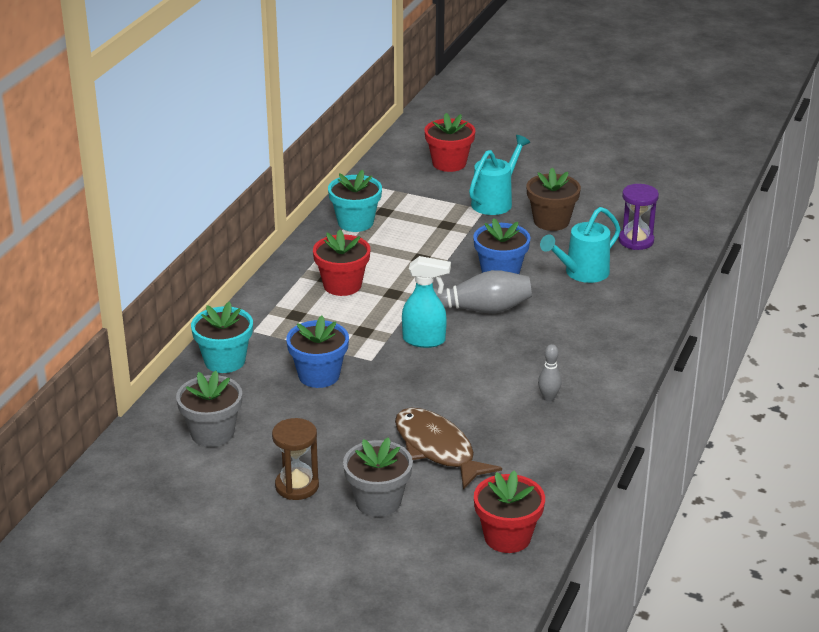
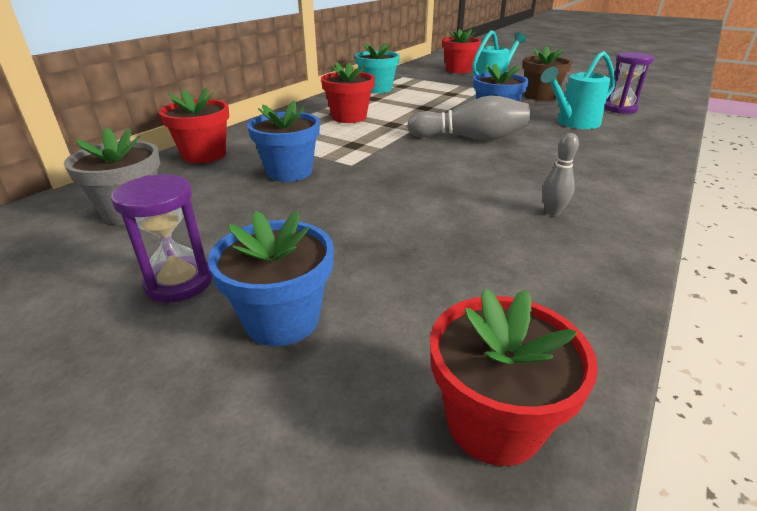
camera: 10 degrees right, 0 degrees up
(225, 361) = (204, 155): turquoise flower pot -> red flower pot
(297, 486) = (179, 282): brown hourglass -> purple hourglass
(378, 501) = (282, 319): grey flower pot -> blue flower pot
(424, 340) = (412, 155): turquoise spray bottle -> none
(437, 449) = (398, 255): brown fish -> none

